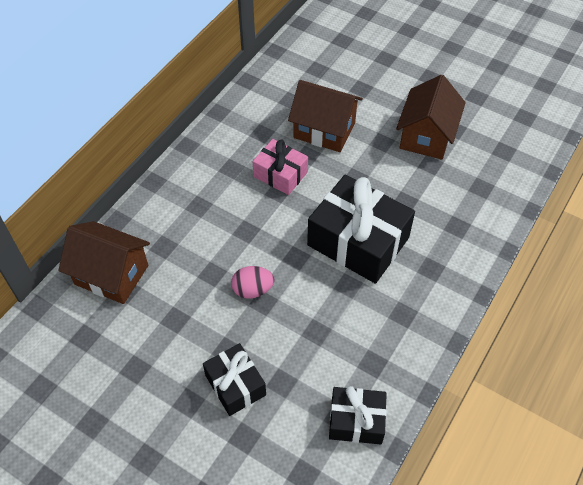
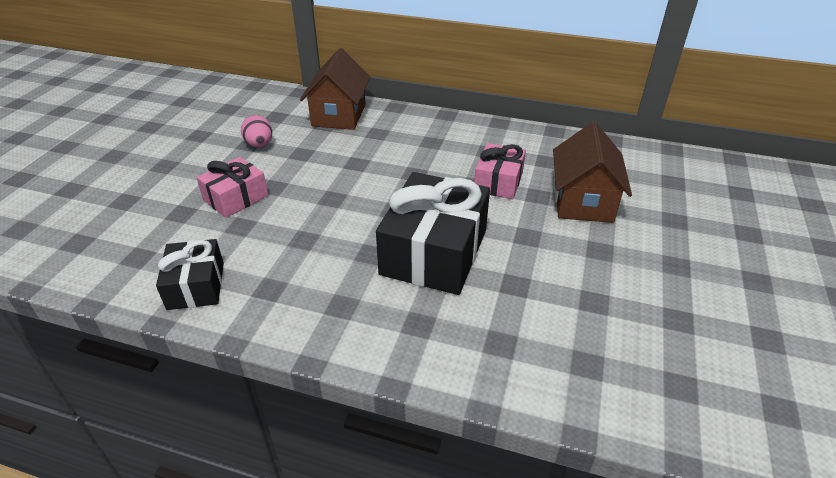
camera: 75 degrees right, 15 degrees down
(235, 385) = (236, 198): black gift -> pink gift
(253, 290) = (344, 189): pink egg -> pink egg (259, 145)
(426, 136) = (641, 290): brown house -> none

